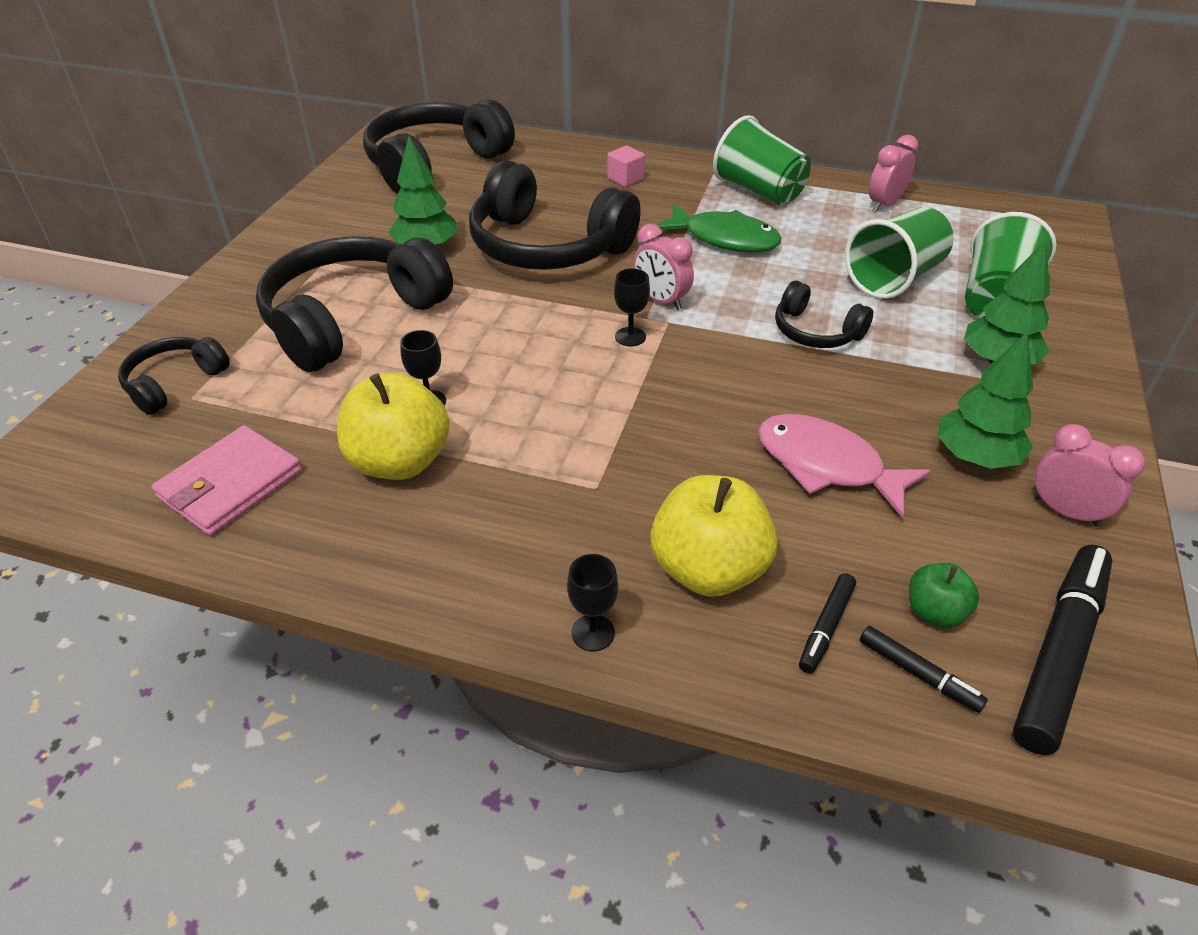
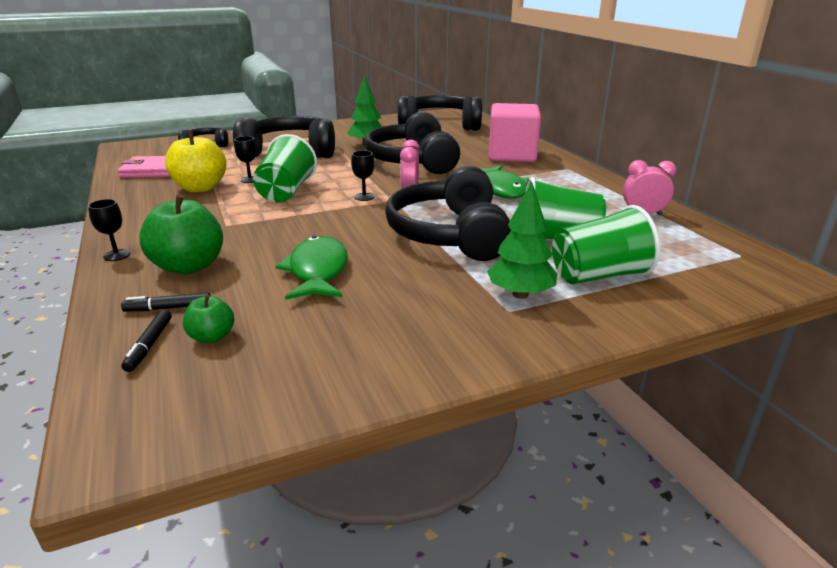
camera: 50 degrees right, 15 degrees down
(625, 179) = (512, 155): pink cube -> pink cube, size x2.49
(708, 569) = (189, 266): yellow apple -> green apple
(759, 191) = (573, 182): green cup -> green cup (286, 192)
(815, 332) = (449, 234): black headphones -> black headphones, size x1.99
(827, 465) = (318, 271): pink fish -> green fish
(975, 457) = (391, 313): green tree -> none
(1059, 653) = (209, 391): black marker -> none
(1065, 511) = (372, 360): pink clock -> none

